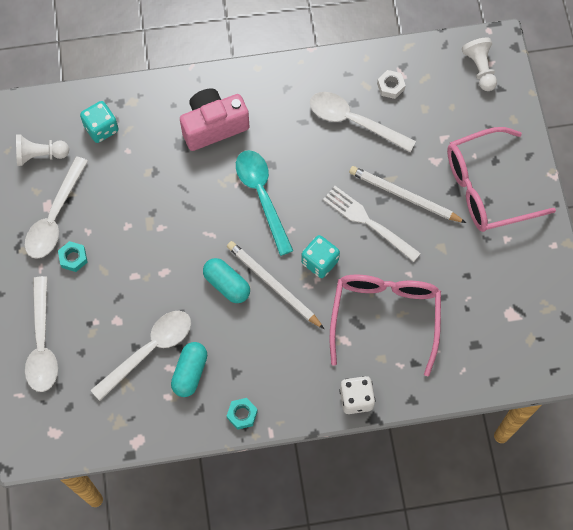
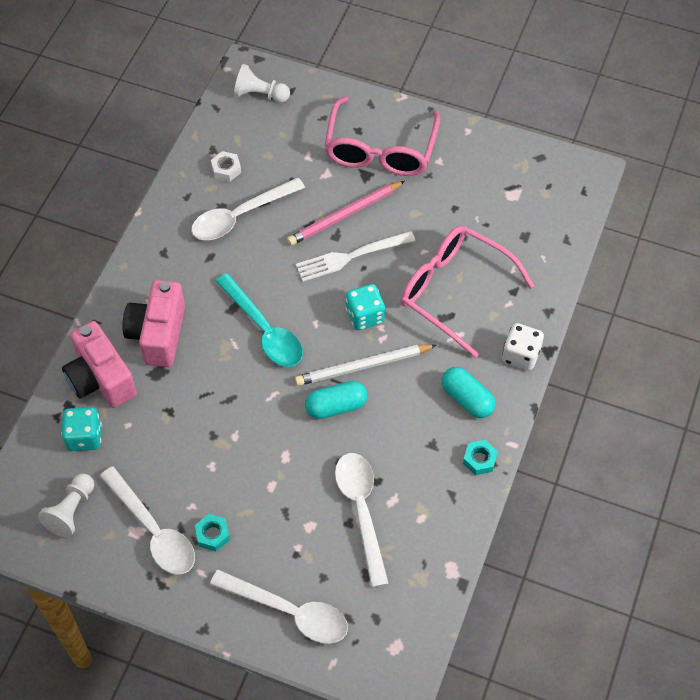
camera: 60 degrees left, 10 degrees down
(153, 110) = (100, 379): none -> pink camera
(190, 372) = (408, 485): turquoise capsule -> turquoise capsule (467, 399)
(262, 196) = (264, 330): turquoise spoon -> turquoise spoon turned 135 degrees counterclockwise
(404, 196) = (345, 215): white pencil -> pink pencil

